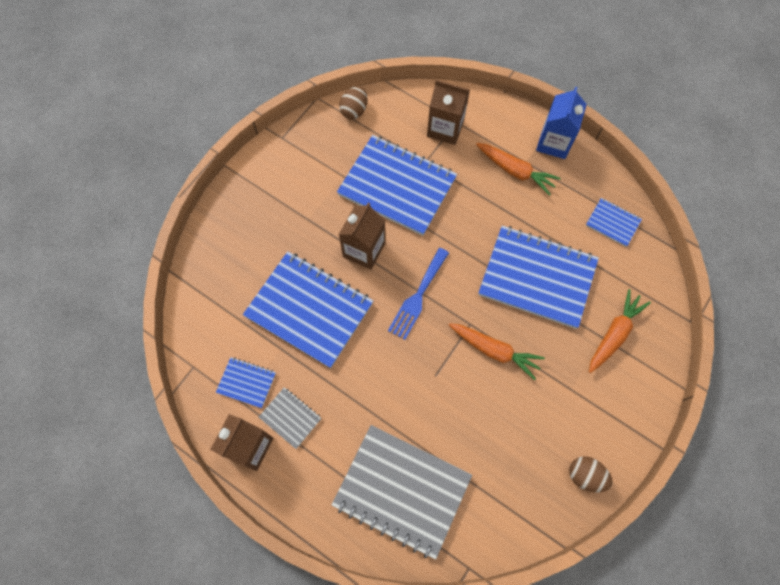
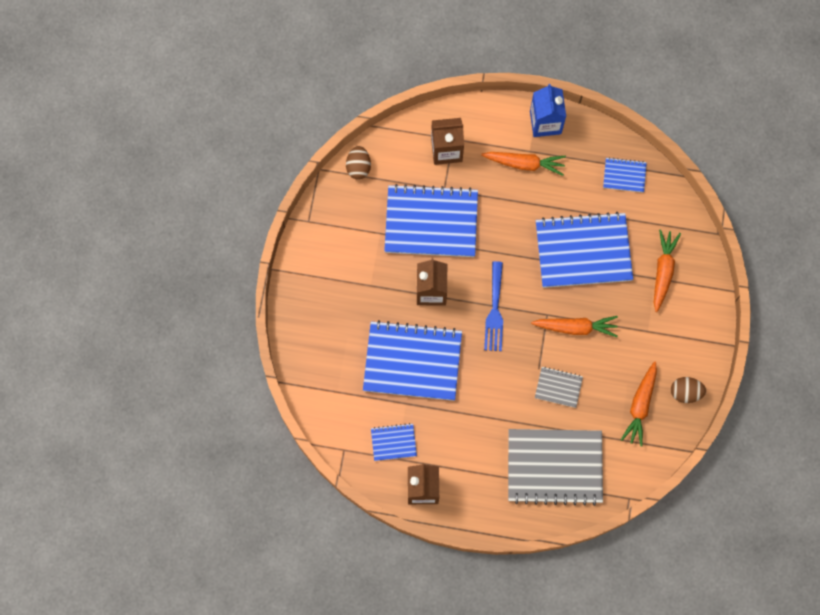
camera: 25 degrees left, 5 degrees up
(290, 418) = (442, 453): grey notebook -> grey notebook (558, 387)
(528, 467) = (640, 406): none -> orange carrot

